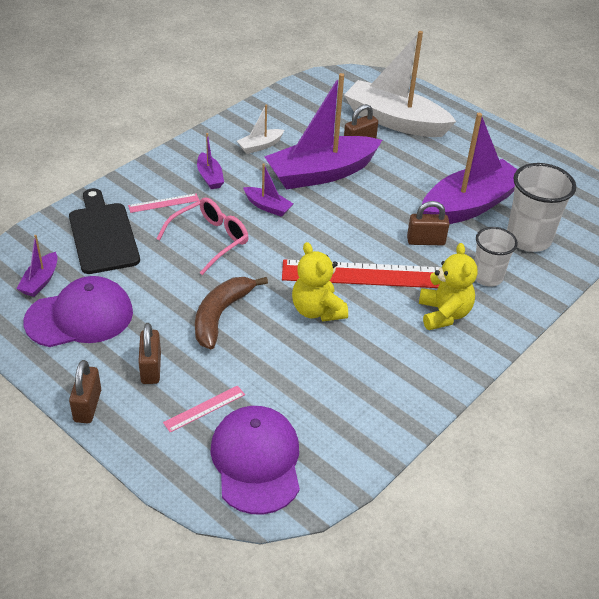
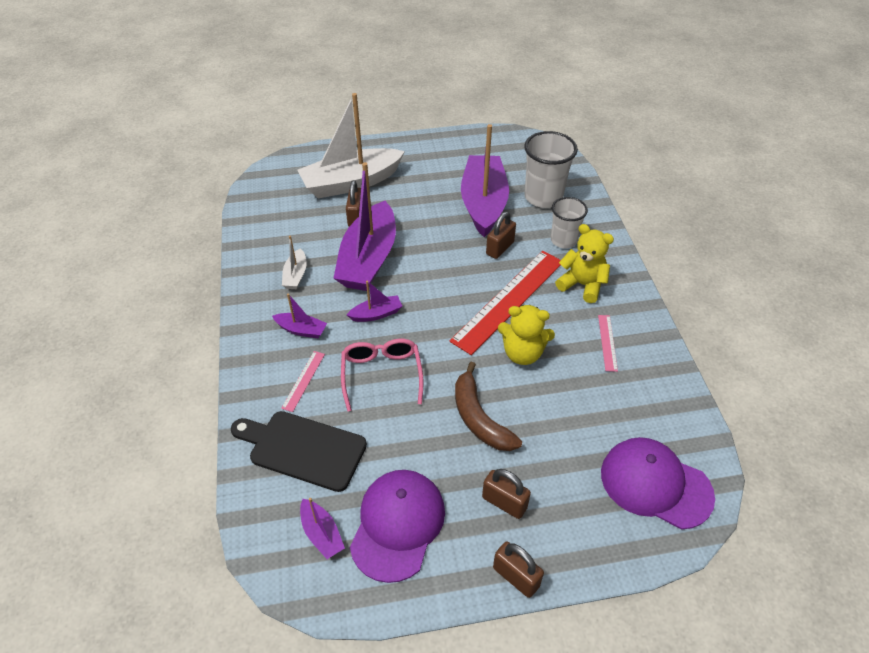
camera: 50 degrees left, 5 degrees up
(204, 408) = (577, 488): pink ruler -> pink ruler (607, 342)

